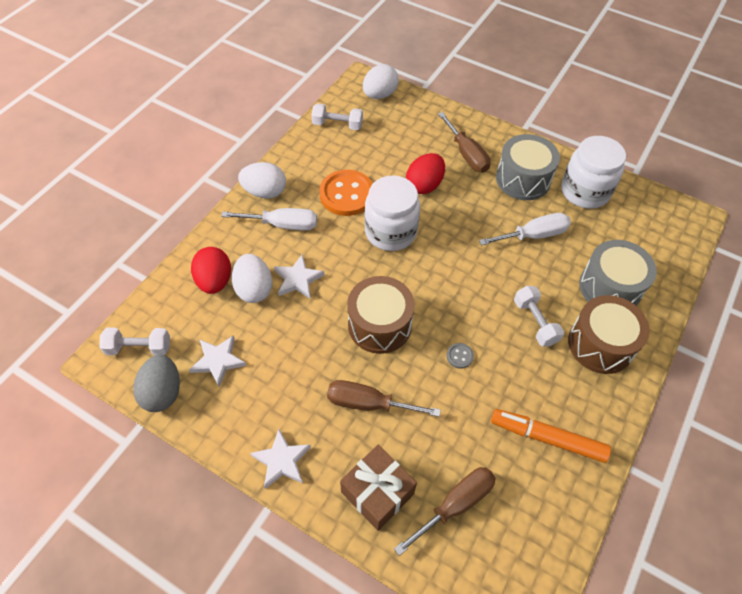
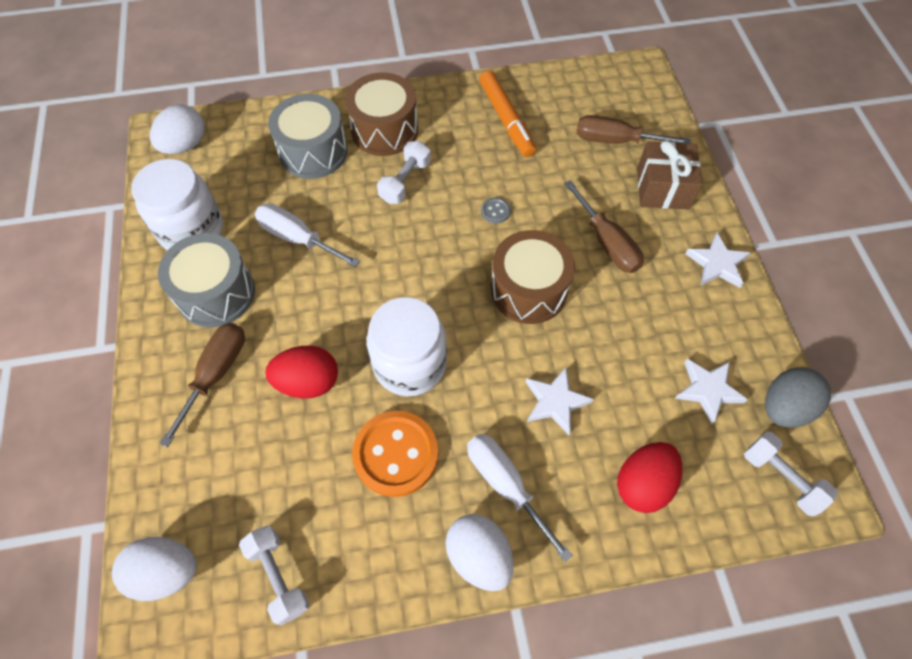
camera: 130 degrees left, 5 degrees up
(254, 289) = (609, 433): white egg -> white egg (185, 145)

